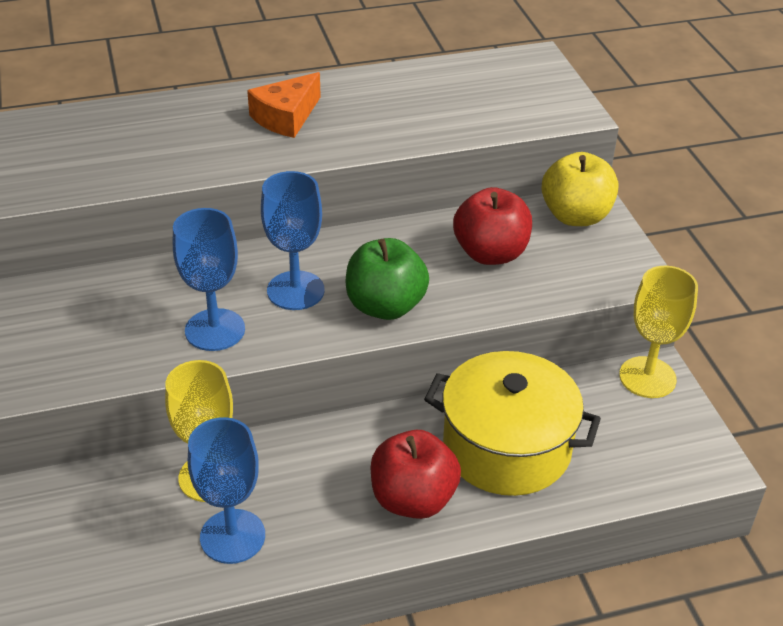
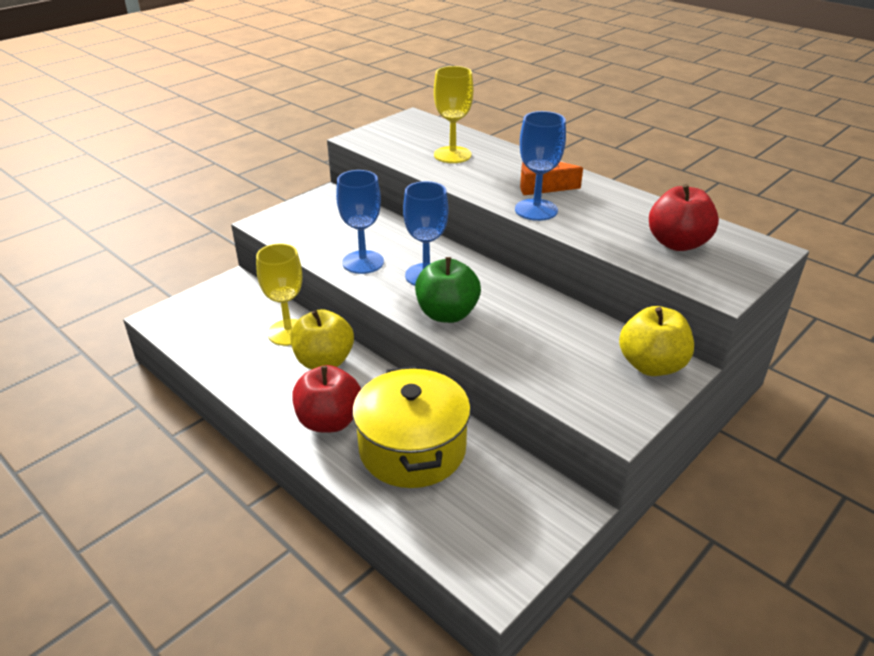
camera: 60 degrees right, 5 degrees down
(232, 536) = (249, 359): blue goblet -> blue goblet (536, 210)
(300, 464) = (324, 361): none -> yellow apple
(490, 253) = (554, 339): red apple -> red apple (677, 243)
(647, 377) = (560, 504): yellow goblet -> yellow goblet (452, 155)

